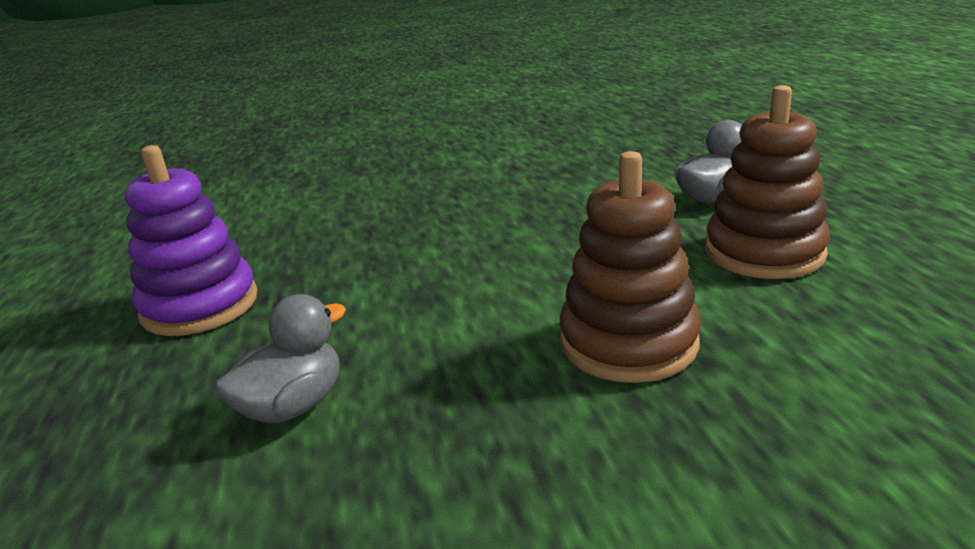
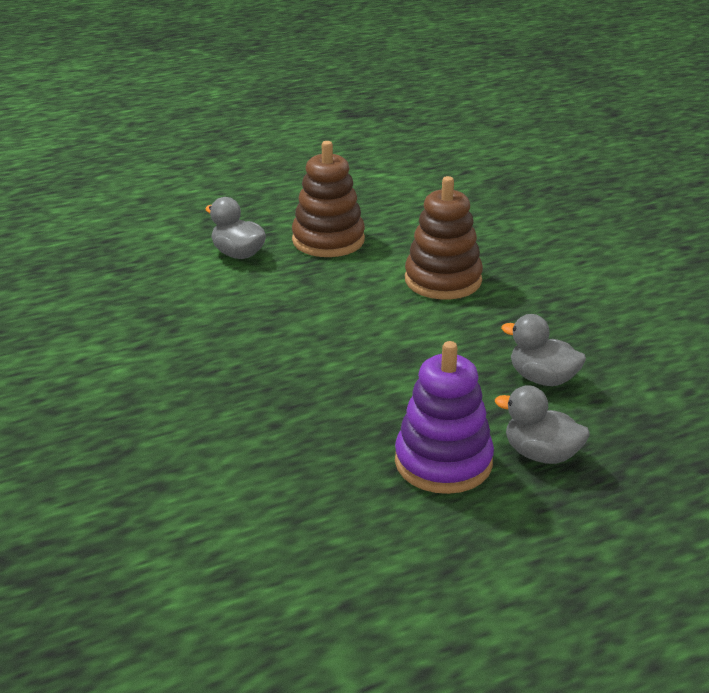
camera: 105 degrees left, 5 degrees up
(140, 376) = (541, 455): none -> grey duck

